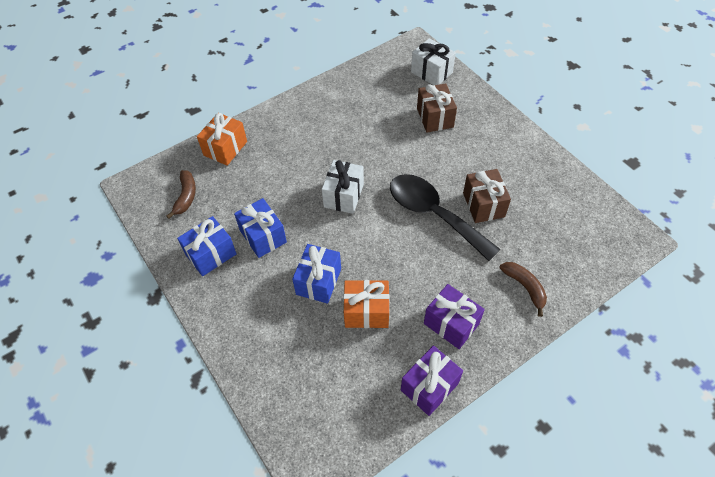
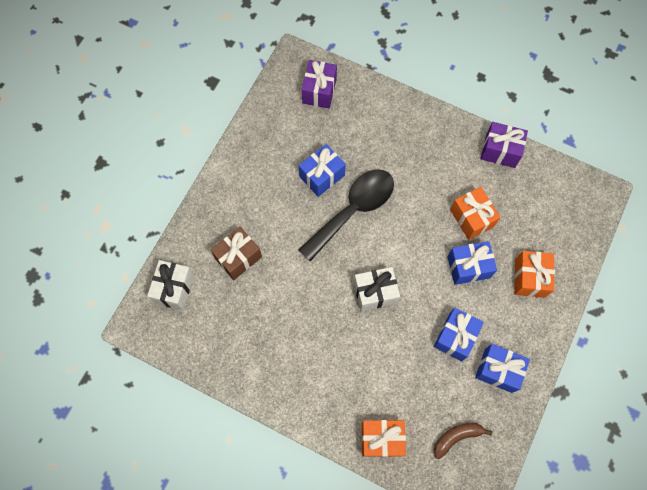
camera: 120 degrees left, 15 degrees up
(271, 331) = (529, 278): none -> orange gift
(433, 214) = (353, 210): black spoon -> black spoon turned 150 degrees counterclockwise
(451, 324) = (445, 156): purple gift -> purple gift (319, 91)
(483, 205) = (322, 176): brown gift -> blue gift
(525, 287) = (384, 119): brown banana -> none

